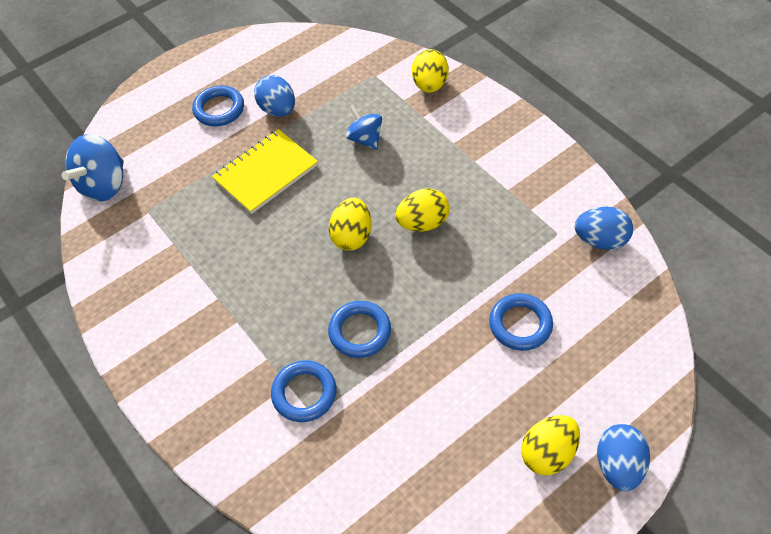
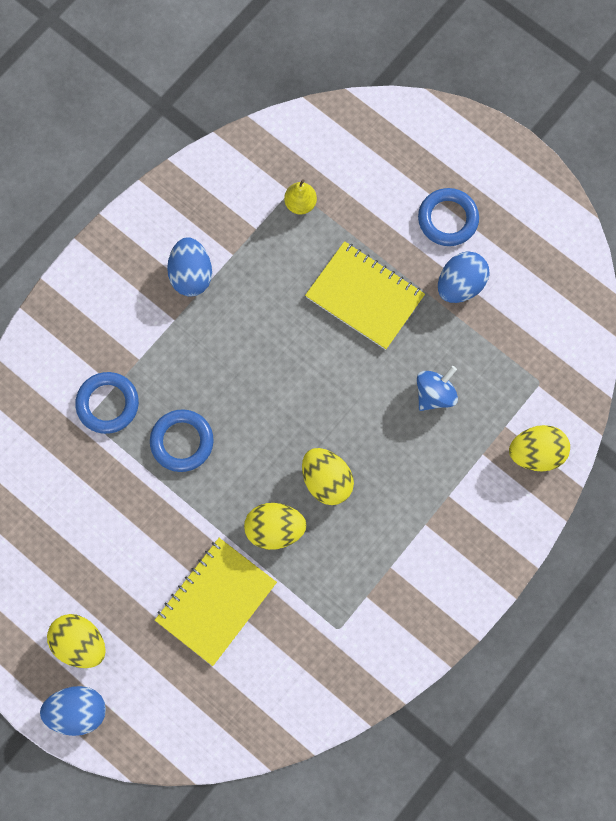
camera: 75 degrees right, 20 degrees up
(104, 185) = (317, 134): blue spinning top -> none
(163, 206) = (300, 204): none -> yellow pear
(352, 236) = (296, 408): yellow egg -> yellow egg (275, 529)
(520, 324) = (216, 601): blue ring -> yellow notebook
(600, 240) = (337, 677): blue egg -> blue egg (191, 275)

